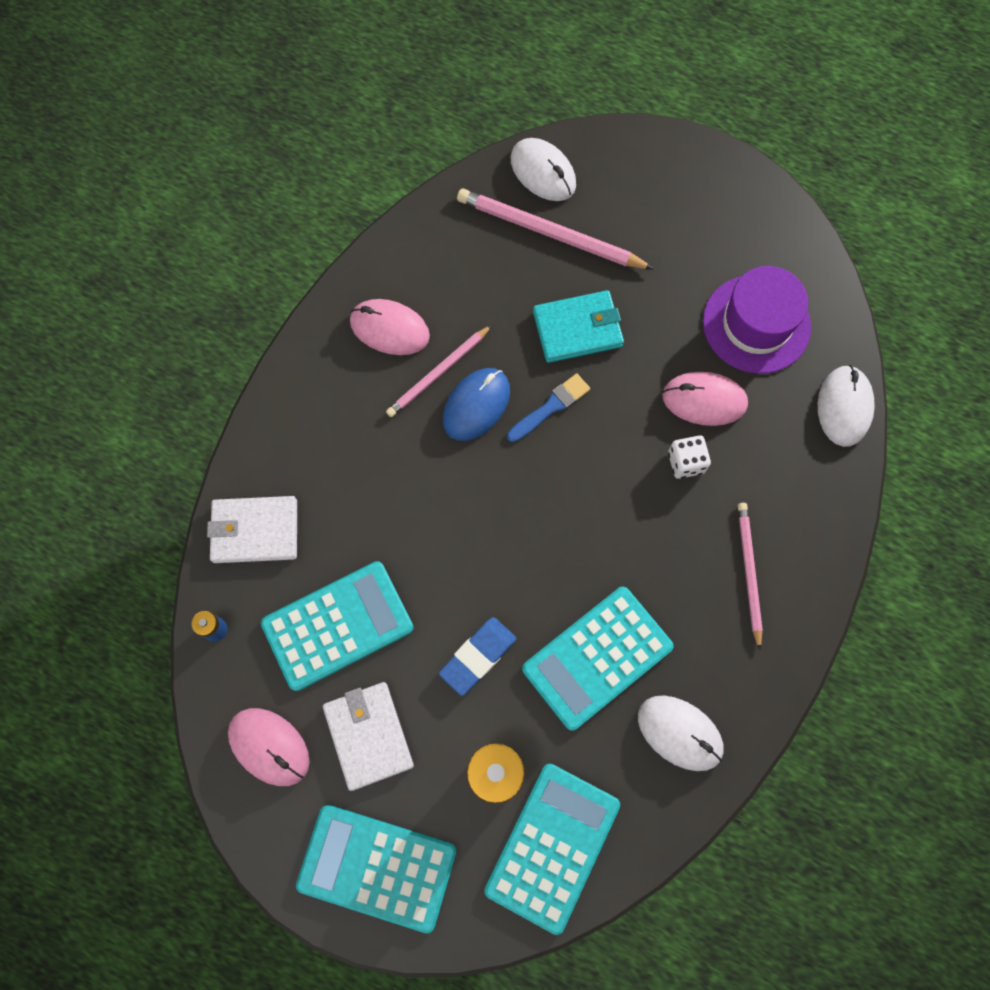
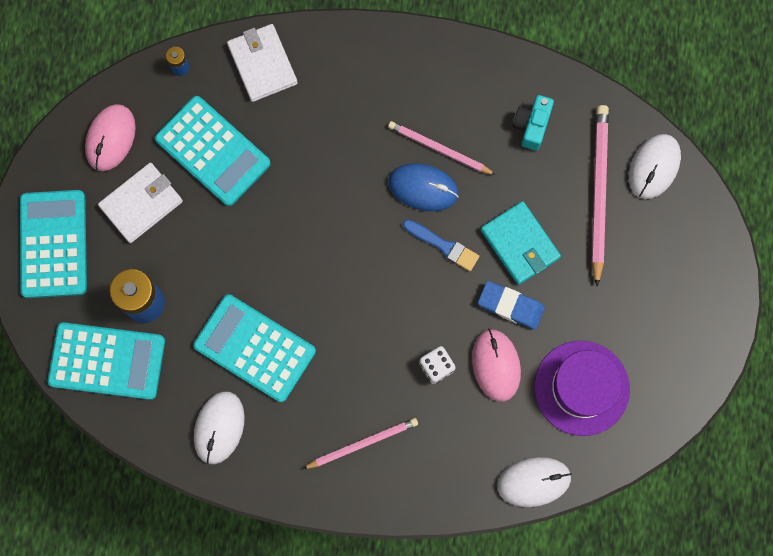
camera: 70 degrees right, 5 degrees up
(389, 329) = (462, 98): pink mouse -> none
(450, 271) = (531, 126): none -> turquoise camera
(478, 656) = (225, 260): blue eraser -> blue eraser (510, 306)

